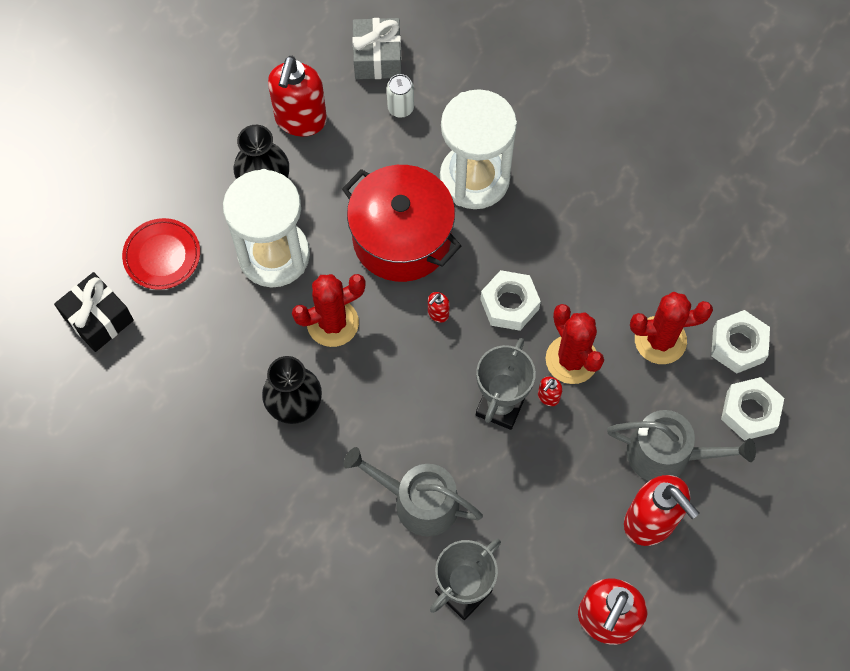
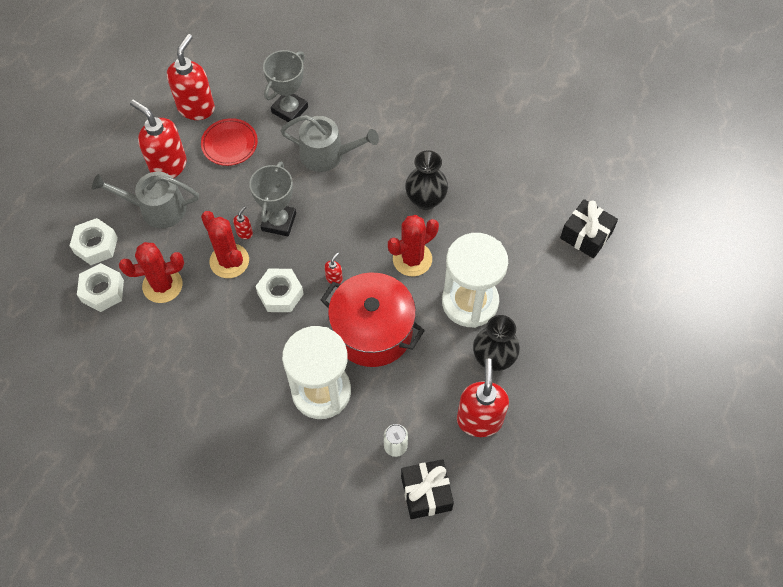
camera: 170 degrees right, 5 degrees down
(162, 256) = (555, 288): red plate -> red plate (229, 144)
(377, 58) = (426, 493): grey gift -> black gift

